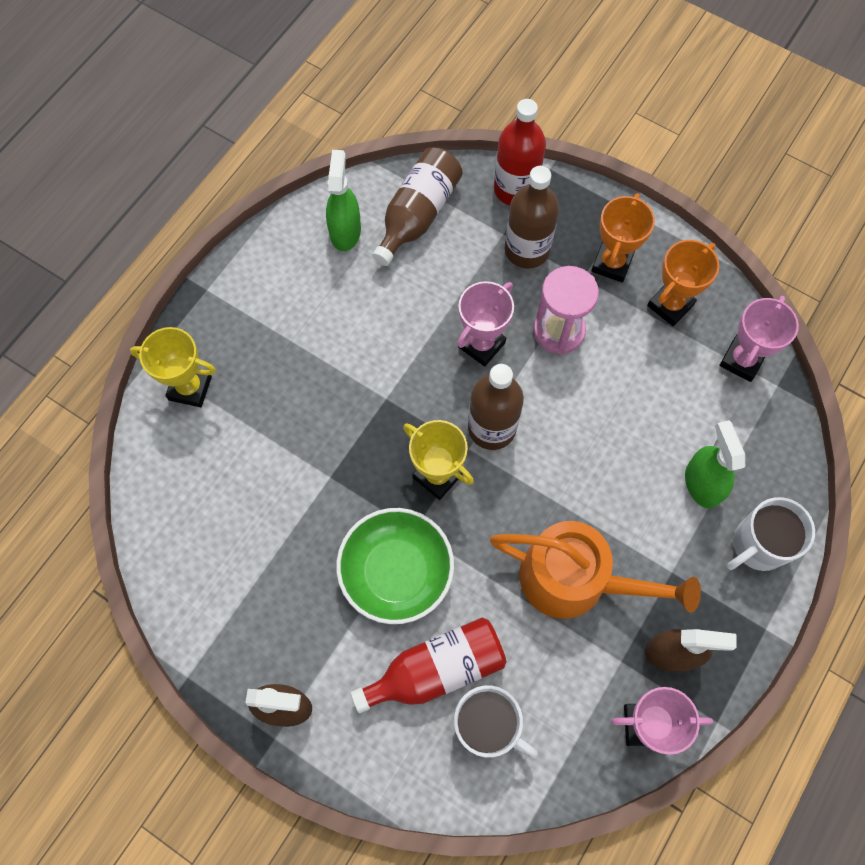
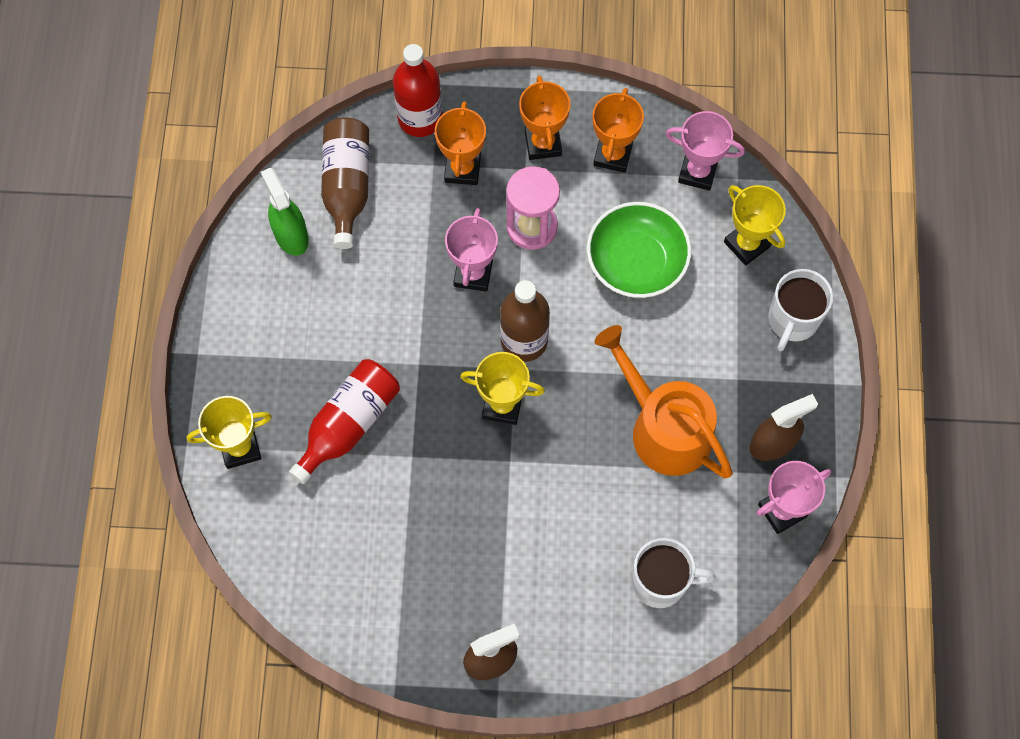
camera: 30 degrees left, 0 degrees up
(396, 572) = (516, 503): green bowl -> green bowl (636, 262)
(436, 669) = (596, 561): red bottle -> red bottle (349, 424)
(526, 250) = (462, 169): brown bottle -> orange trophy
(574, 579) = (664, 428): orange watering can -> orange watering can turned 120 degrees counterclockwise
(702, 484) = (722, 294): green spray bottle -> none
(742, 360) = (697, 172): pink trophy -> pink trophy turned 75 degrees counterclockwise
(752, 450) = (747, 244): none -> yellow trophy

